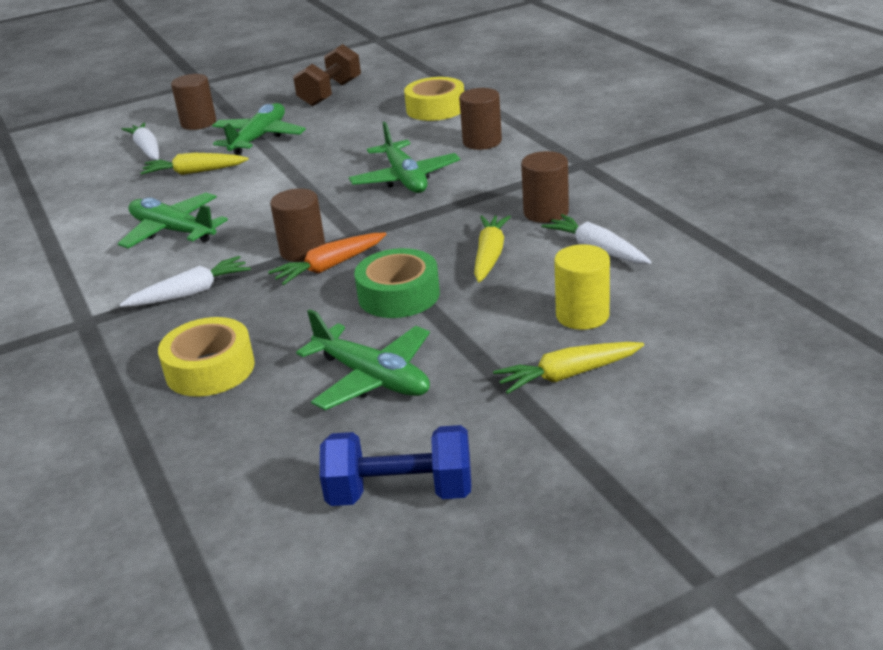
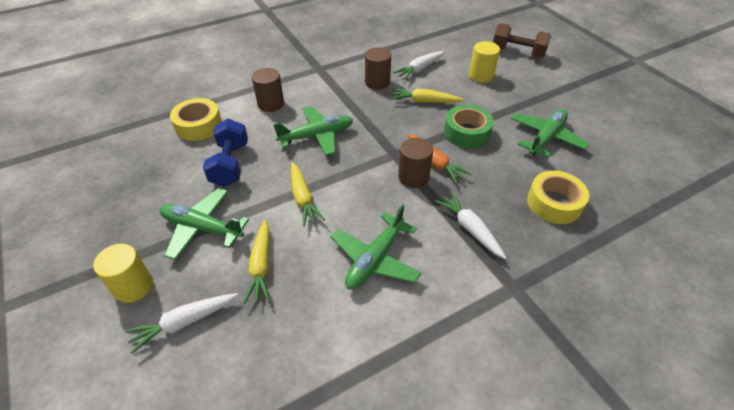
camera: 95 degrees left, 15 degrees up
(198, 123) = (133, 286): brown cylinder -> yellow cylinder
(330, 93) = (121, 189): brown dumbbell -> brown dumbbell (517, 53)
(400, 493) = (624, 125): blue dumbbell -> blue dumbbell (230, 164)
(568, 375) = (528, 81): yellow carrot -> yellow carrot (303, 198)

